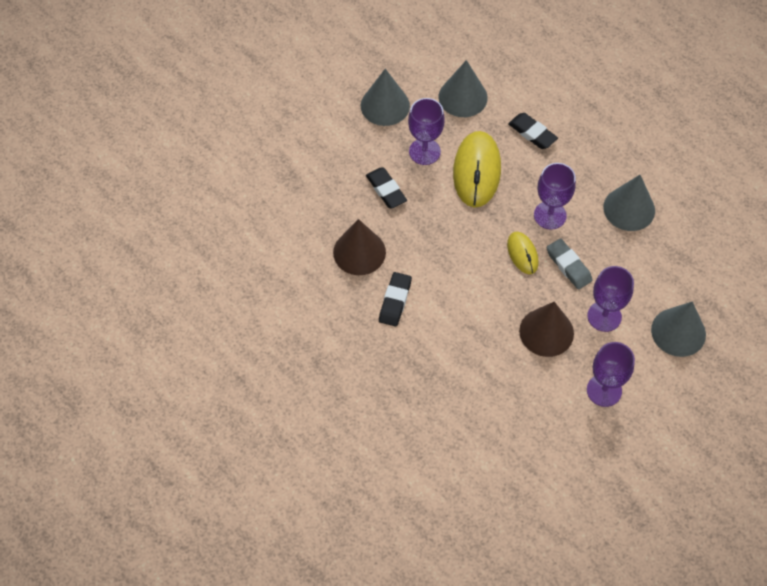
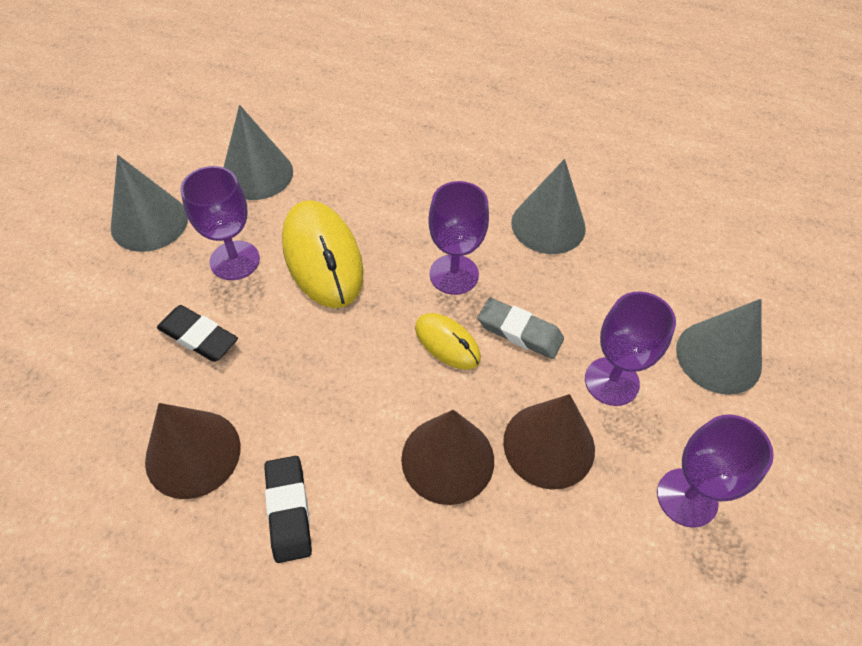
camera: 30 degrees left, 5 degrees down
(488, 314) = (447, 459): none -> brown cone
(532, 133) = (372, 183): black eraser -> none

